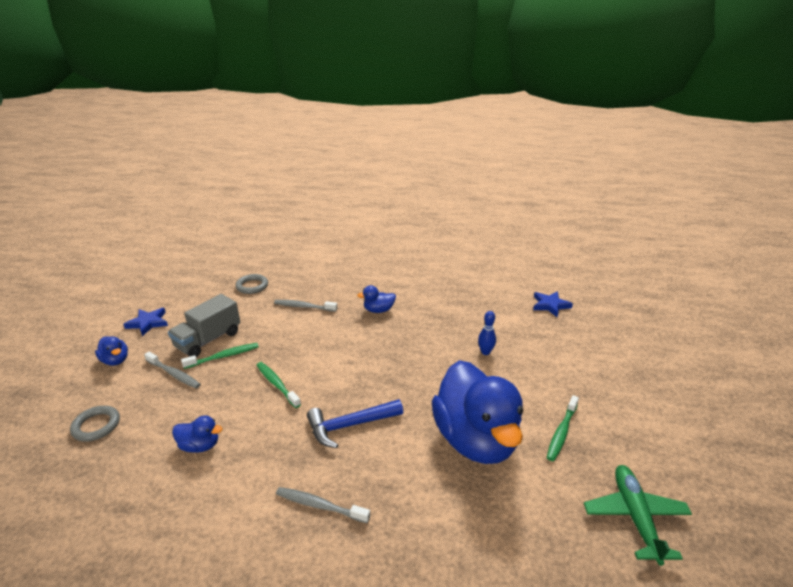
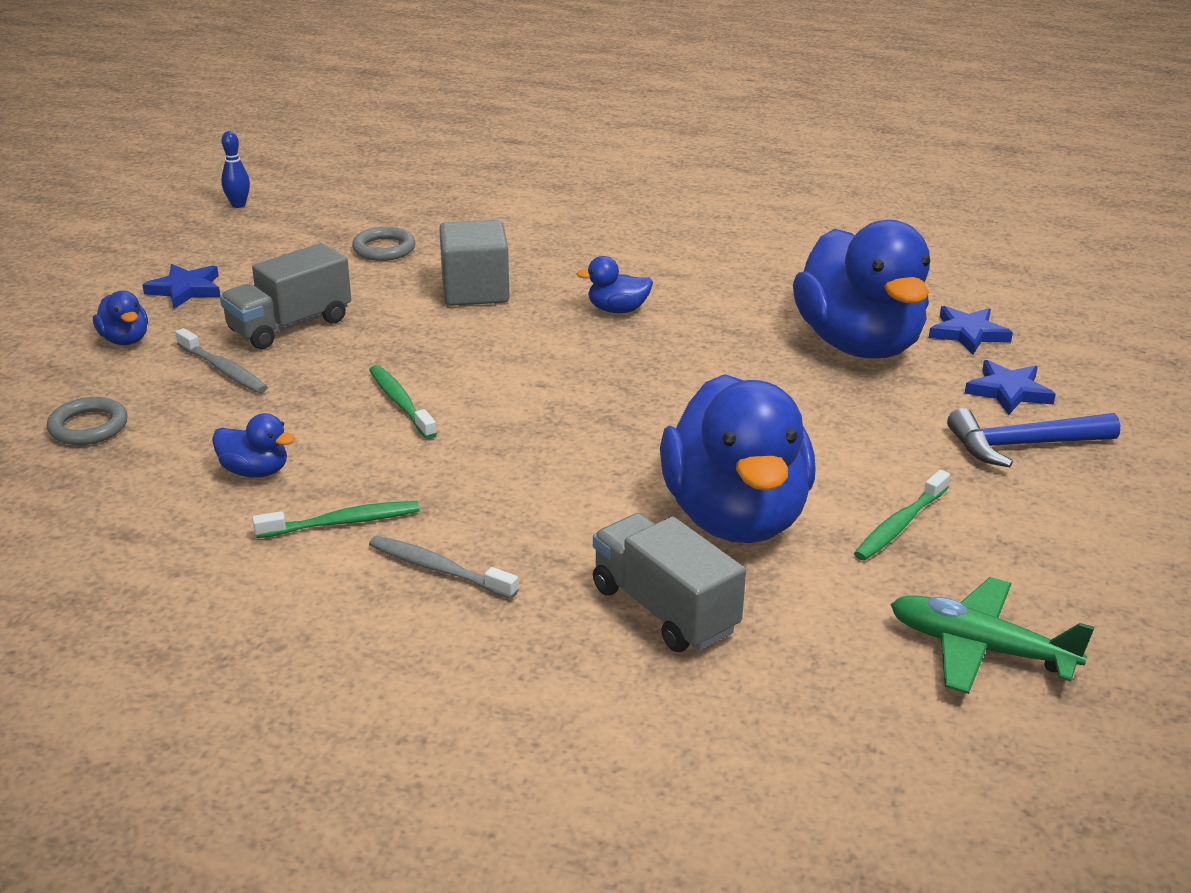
camera: 10 degrees right, 0 degrees up
(223, 356) = (313, 353): green toothbrush -> green toothbrush (342, 522)
(304, 307) = (475, 291): grey toothbrush -> grey cube
(350, 425) = (516, 473): blue hammer -> blue hammer (1023, 445)
(456, 516) = (664, 609): none -> grey truck
(485, 352) = (804, 395): blue bowling pin -> blue bowling pin (238, 205)
(502, 318) = (859, 344): none -> blue duck
(582, 337) = (1008, 391): none -> blue star
(635, 516) = (979, 648): green plane -> green plane turned 75 degrees counterclockwise

